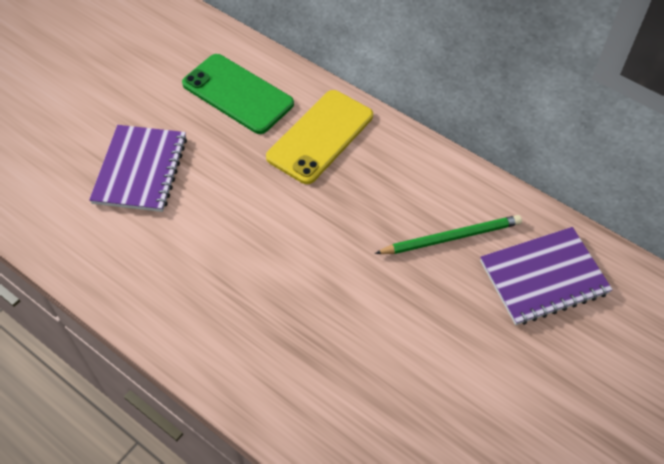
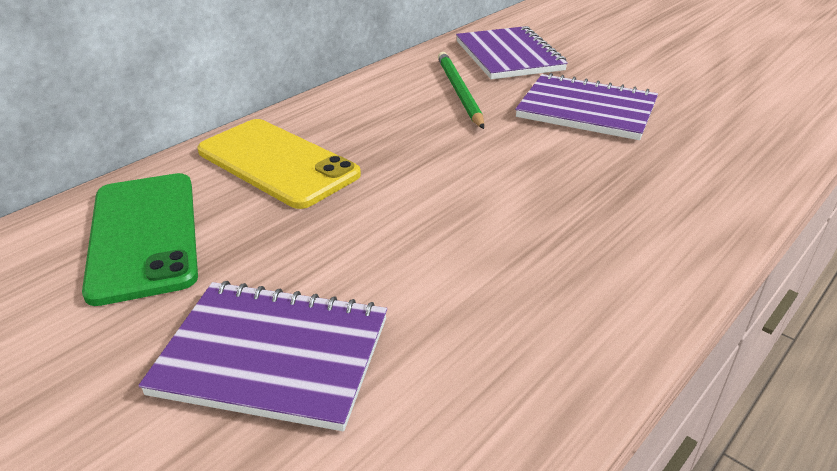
camera: 85 degrees left, 20 degrees down
(237, 94) = (143, 235): green phone -> green phone turned 60 degrees counterclockwise
(429, 335) = (586, 110): none -> purple notebook

